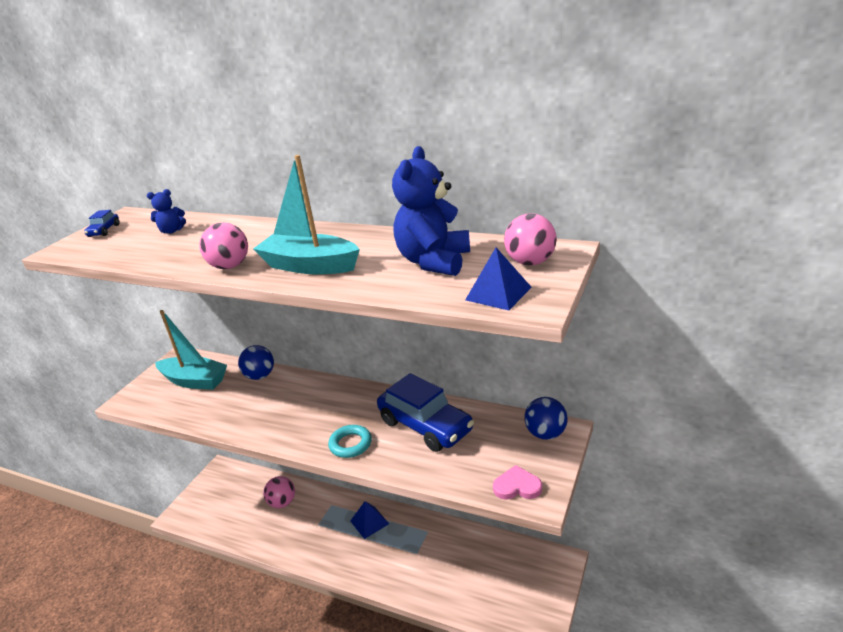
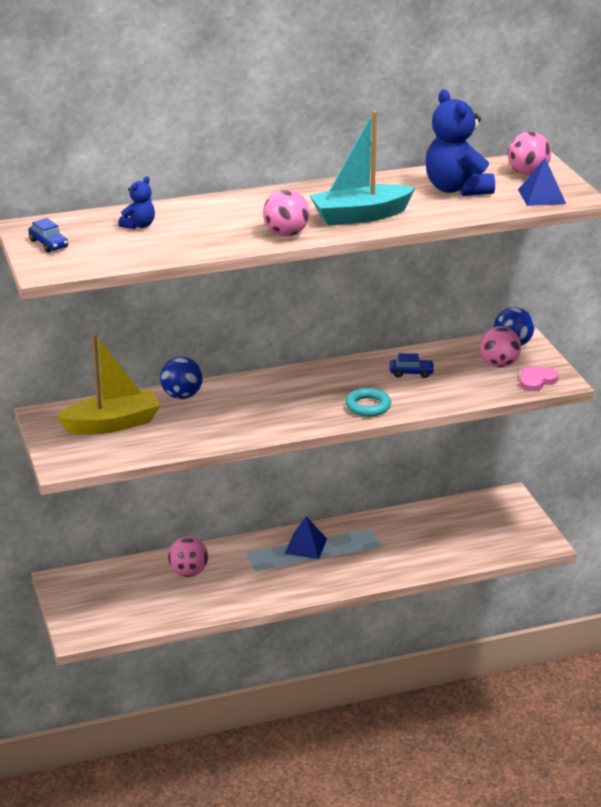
camera: 45 degrees left, 0 degrees up
(194, 381) = (112, 424): turquoise boat -> yellow boat
(425, 426) = (411, 373): blue car -> blue car, size x0.42
(506, 450) = (499, 364): none -> pink ball

